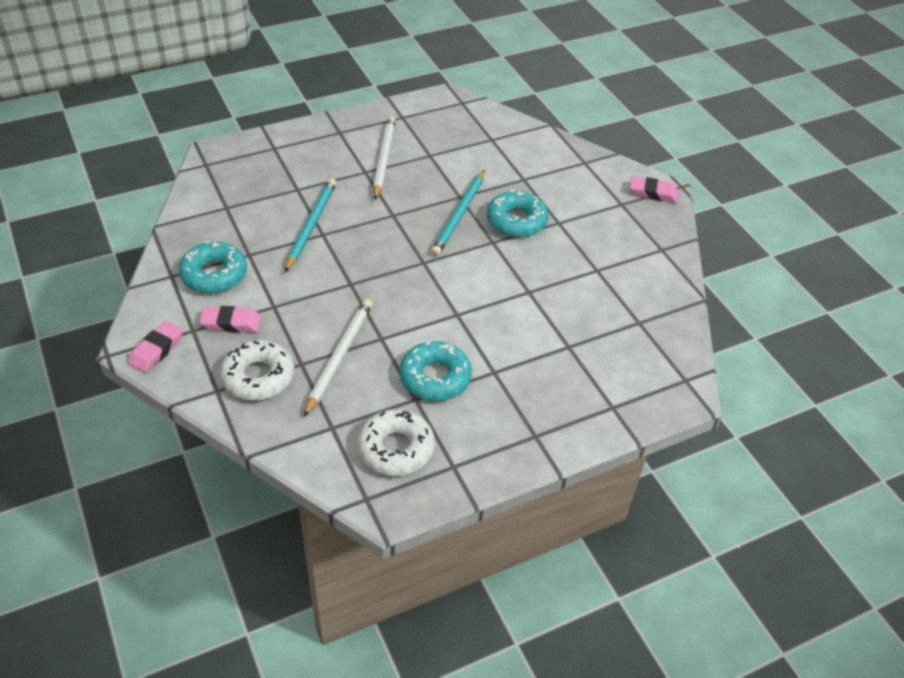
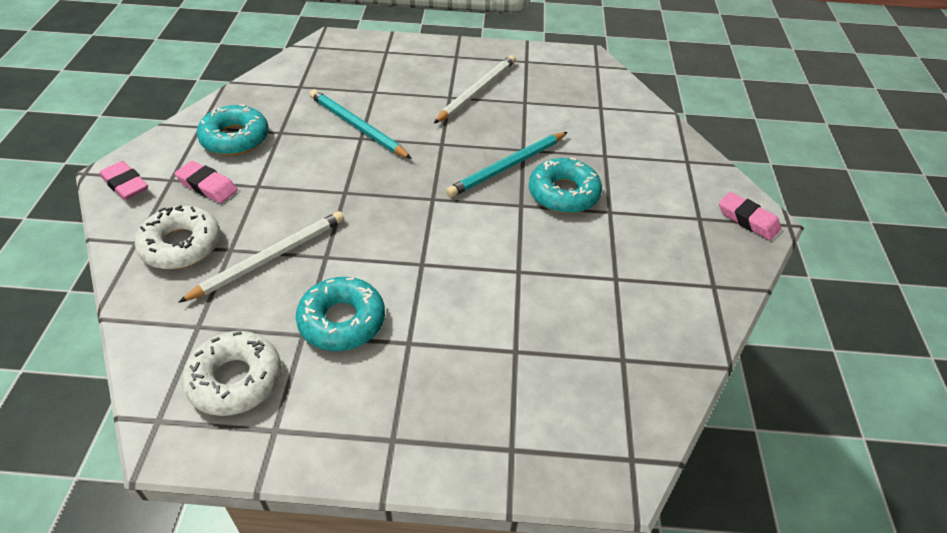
camera: 30 degrees right, 0 degrees up
(157, 350) = (125, 184): pink eraser -> pink eraser turned 75 degrees clockwise
(311, 226) = (357, 127): turquoise pencil -> turquoise pencil turned 90 degrees counterclockwise

